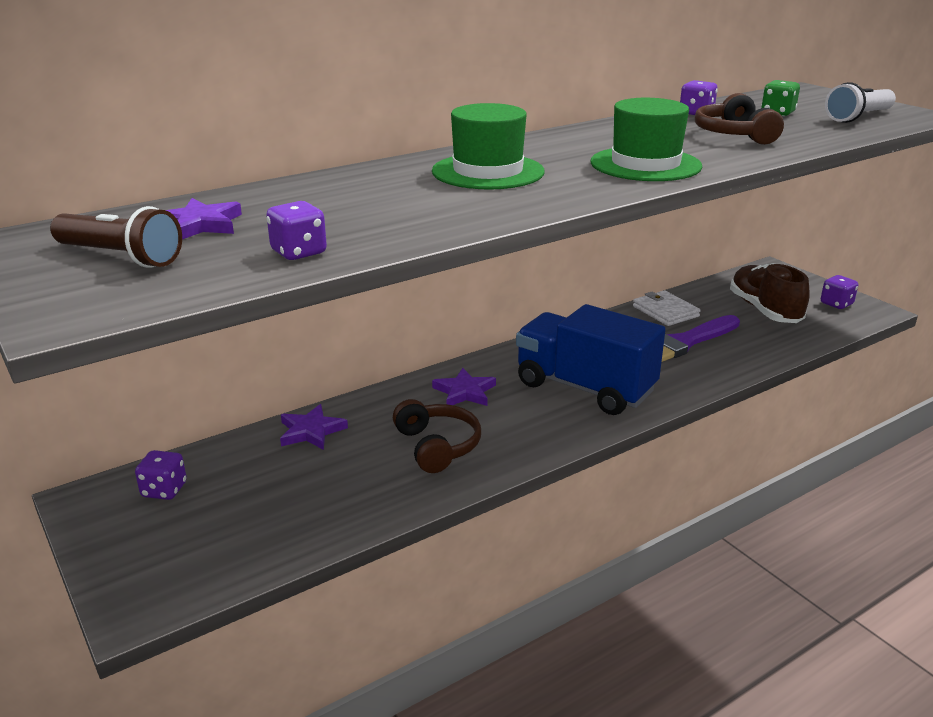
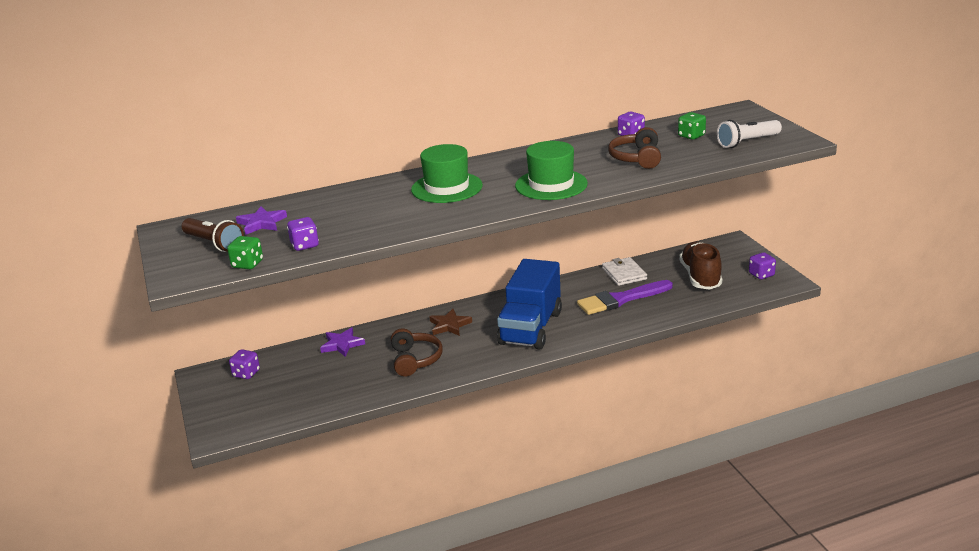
camera: 15 degrees right, 0 degrees up
(202, 285) = (247, 264): none -> green dice
(464, 392) = (449, 325): purple star -> brown star
(584, 388) = (530, 328): blue truck -> blue truck turned 120 degrees counterclockwise

